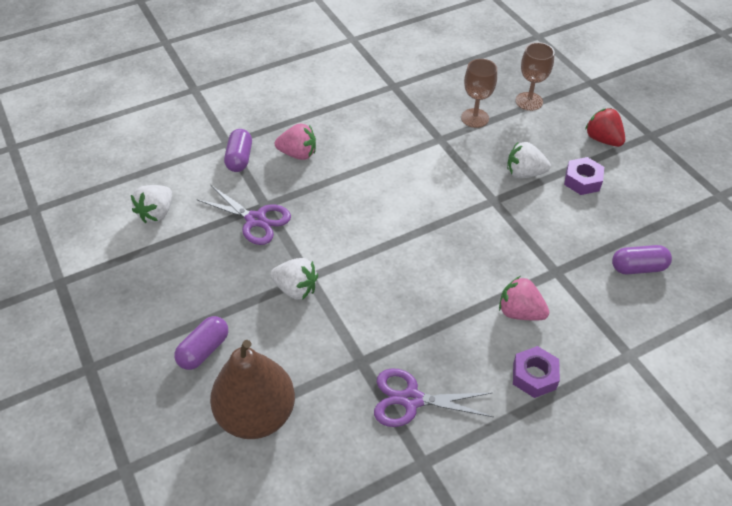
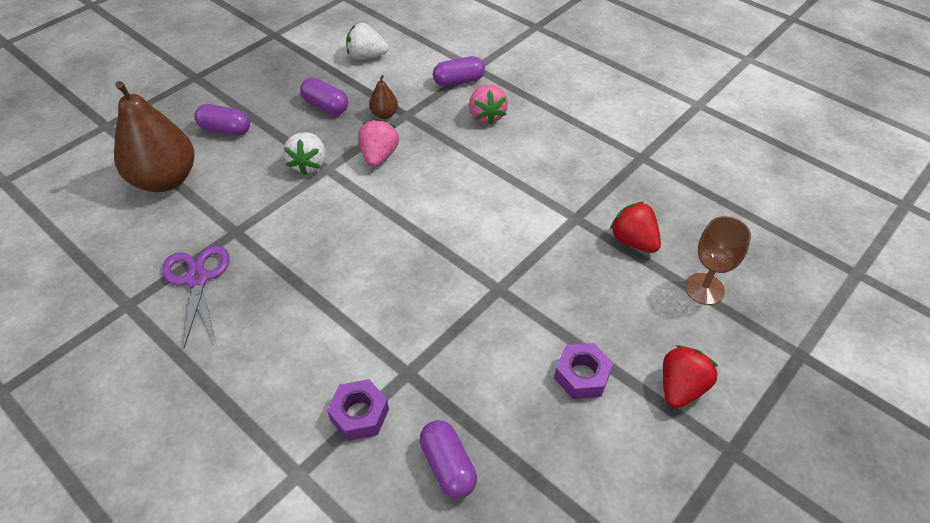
camera: 70 degrees right, 0 degrees up
(216, 260) = (325, 106): none -> purple capsule
(255, 220) = (384, 114): purple scissors -> brown pear
(475, 118) = (633, 241): brown goblet -> red strawberry
(519, 312) = (332, 347): pink strawberry -> pink strawberry (379, 156)
(524, 173) = (561, 309): white strawberry -> none
(534, 376) = (246, 377): purple nut -> purple nut (359, 414)

